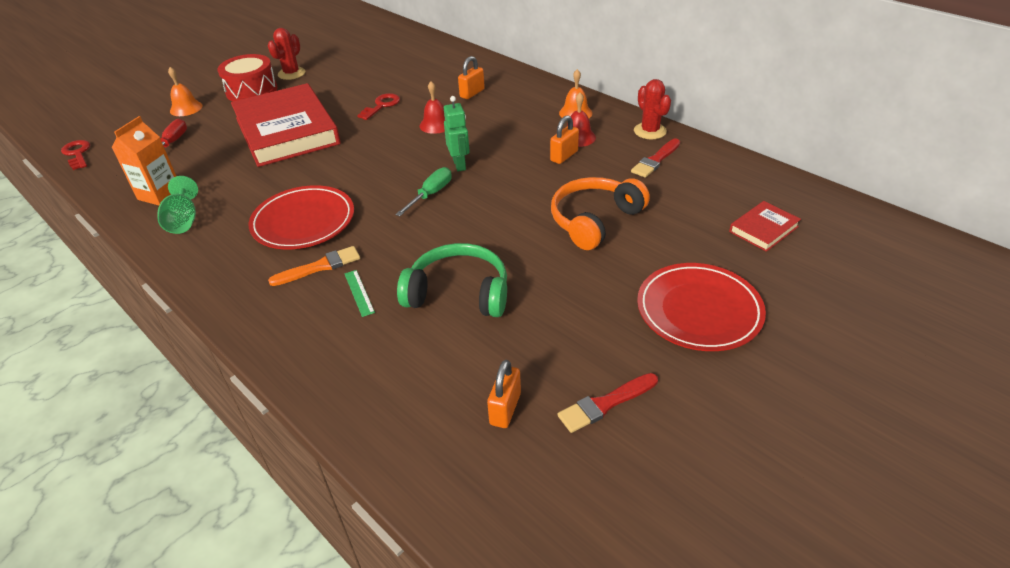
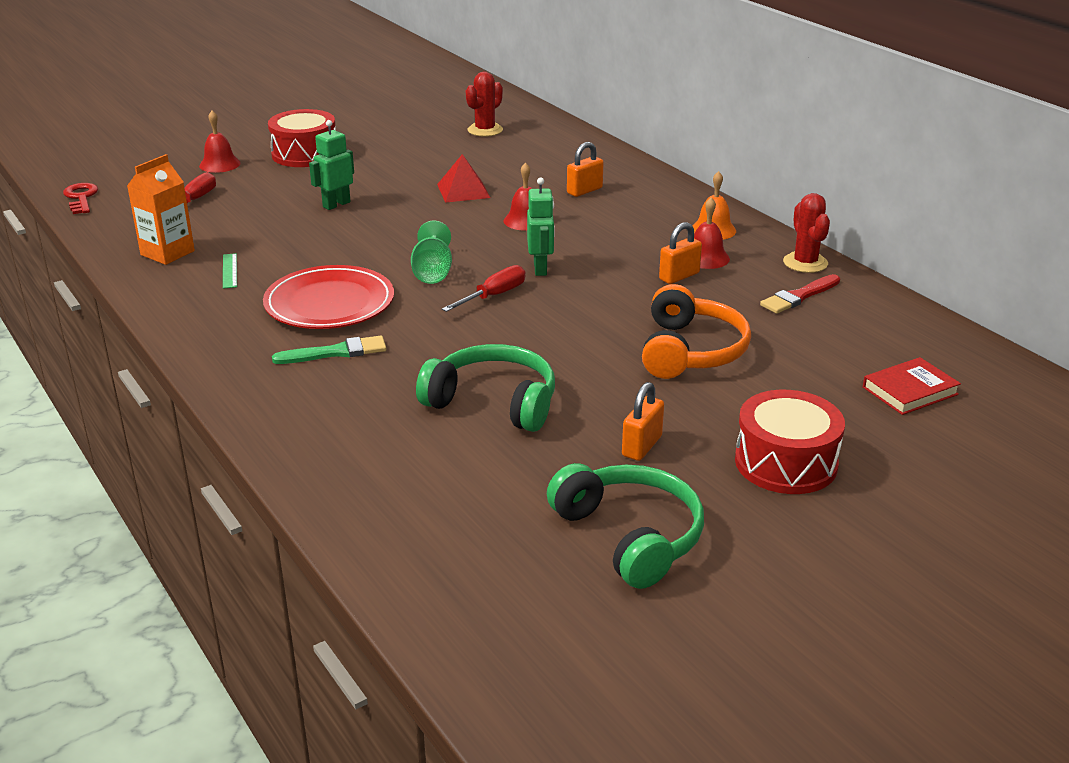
camera: 10 degrees right, 10 degrees down
(184, 221) = (189, 284): green goblet -> green goblet (432, 272)
(186, 108) = (219, 164): orange bell -> red bell
(287, 131) = (336, 204): red book -> green robot
(291, 73) = (359, 141): red cactus -> red cactus (485, 130)
(320, 267) = (336, 352): orange brush -> green brush
(359, 292) = (374, 385): green ruler -> green ruler (230, 271)
(382, 105) = (463, 191): red key -> red pyramid
(431, 194) = (494, 296): green screwdriver -> red screwdriver
(505, 409) = (509, 522): orange padlock -> orange padlock (641, 446)
(594, 220) = (691, 351): orange headphones -> orange headphones turned 135 degrees clockwise
(605, 404) = (630, 536): red brush -> green headphones
(699, 310) = (785, 463): red plate -> red drum

